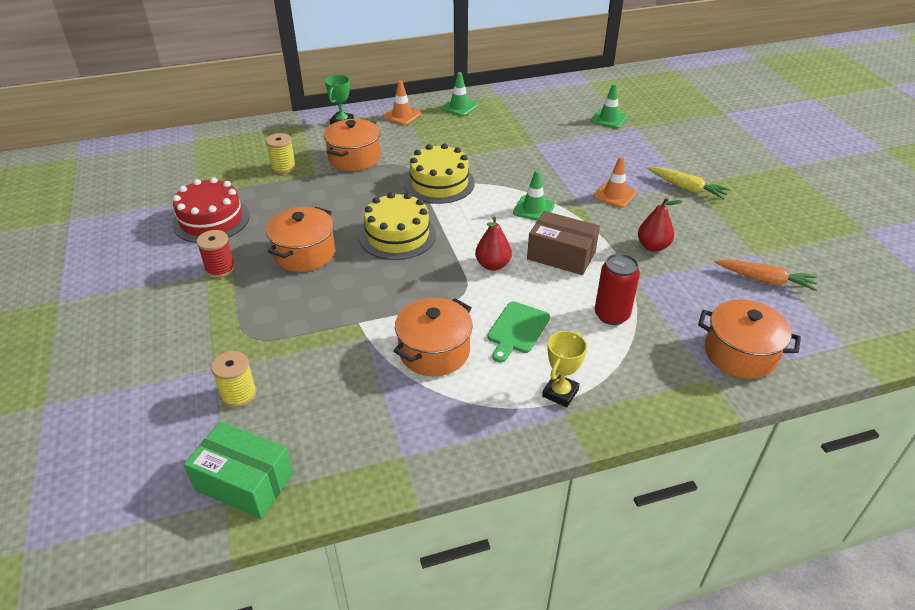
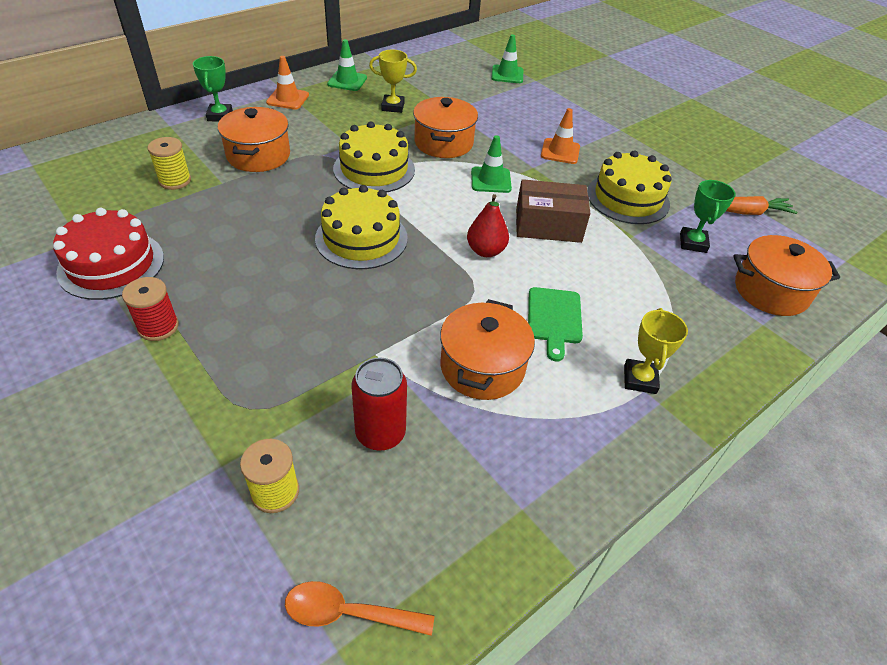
camera: 25 degrees left, 5 degrees up
(244, 481) = (348, 613): green box -> orange spoon
(304, 253) = (260, 283): orange pot -> orange pot (443, 143)
(486, 134) = (393, 107): none -> yellow trophy
(611, 315) = (635, 279): red can -> red can (380, 433)
(653, 246) = (628, 198): red pear -> yellow cake
(687, 188) = (621, 133): yellow carrot -> none
(690, 296) = (693, 243): none -> green trophy

